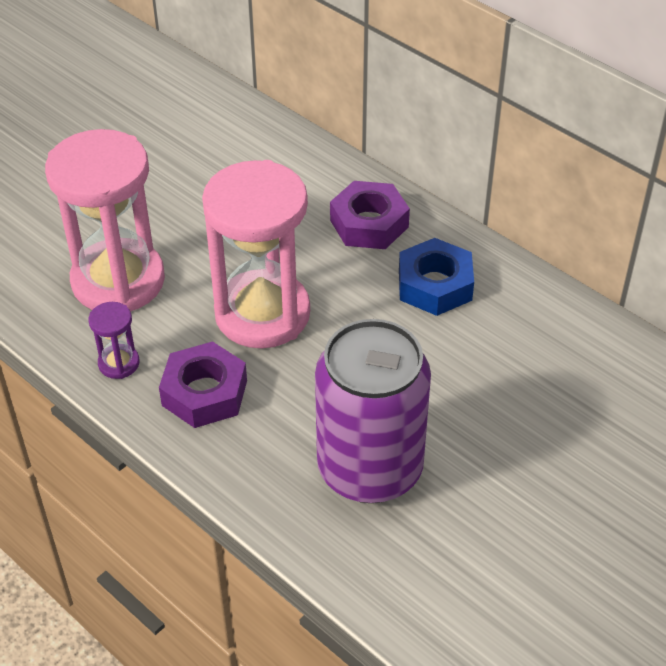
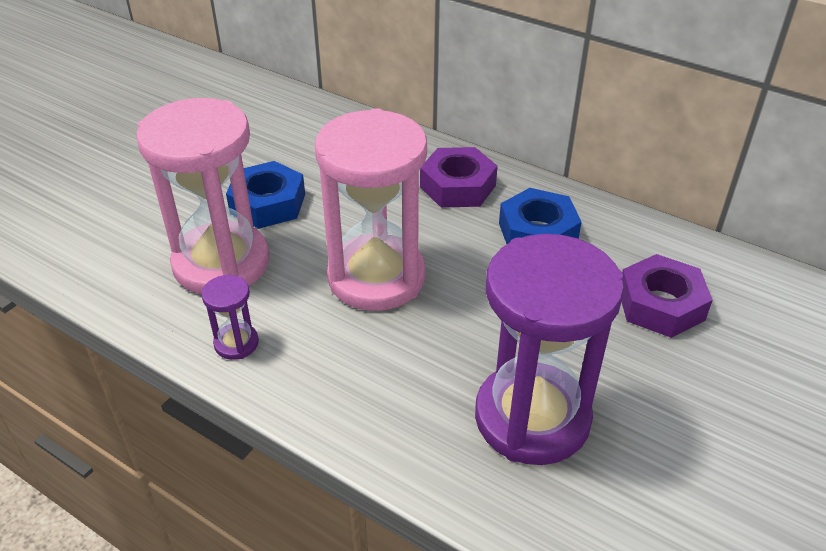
camera: 10 degrees left, 5 degrees down
(174, 221) = (267, 203): none -> blue nut
(204, 393) = (335, 362): purple nut -> purple nut (660, 304)
(370, 468) = (532, 418): purple can -> purple hourglass

